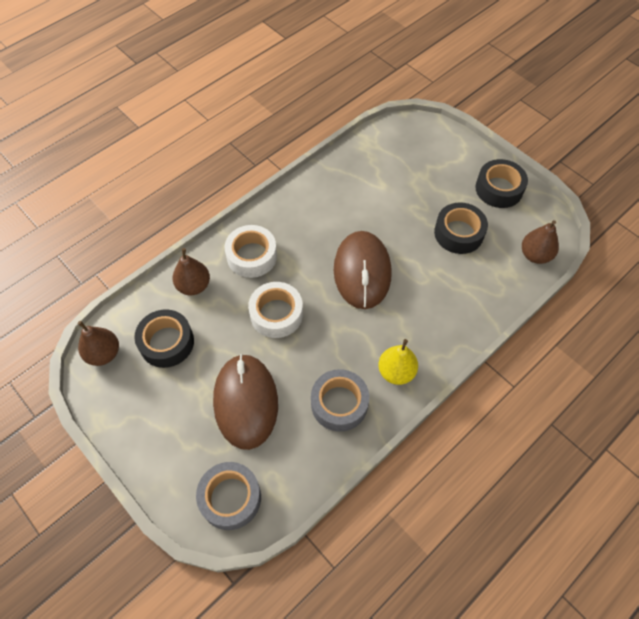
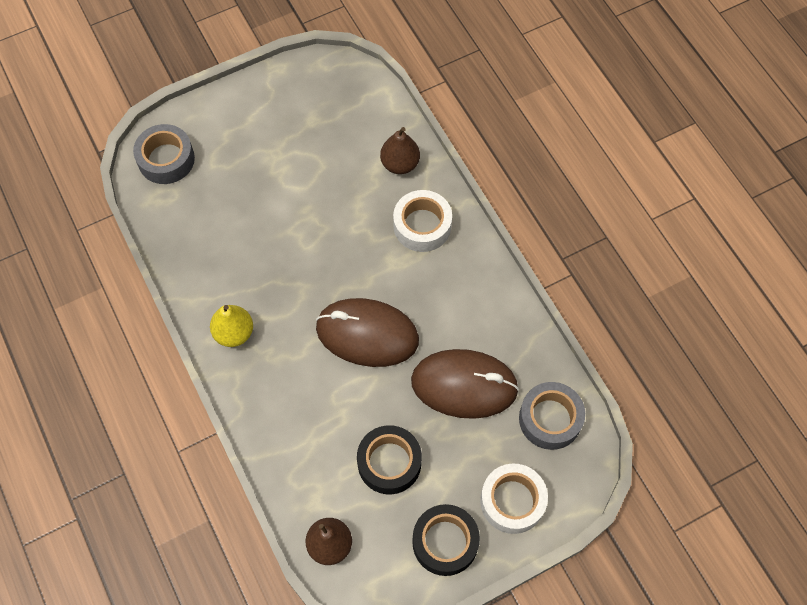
camera: 105 degrees right, 5 degrees up
(104, 353) = (345, 78): brown pear -> none
(166, 342) = (340, 131): black tape -> none
(246, 402) = (252, 188): brown mouse -> brown mouse (464, 385)
(276, 314) = (340, 235): white tape -> white tape (512, 501)
(339, 403) = (220, 269): grey tape -> grey tape (550, 419)

